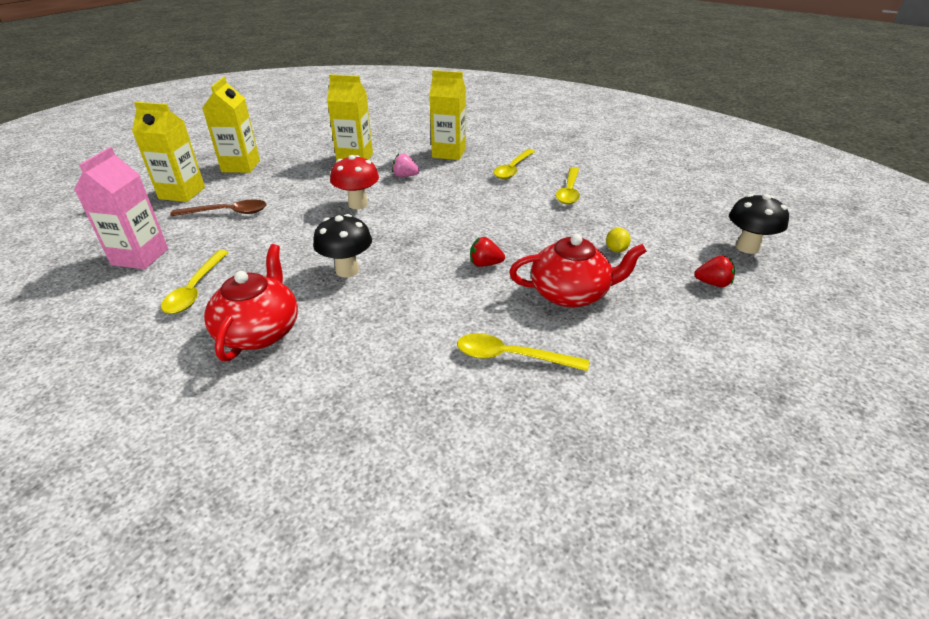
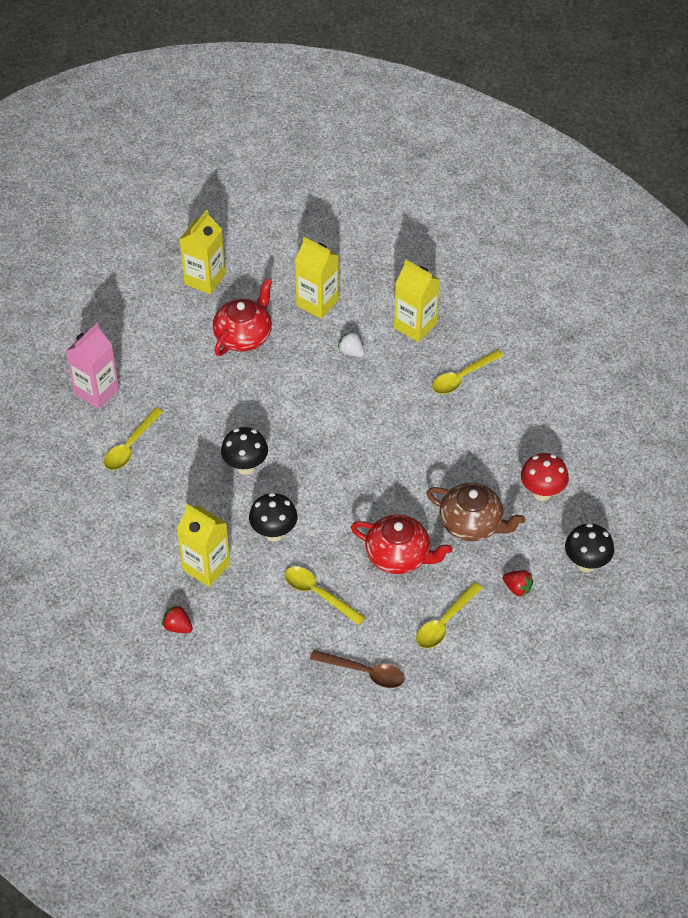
camera: 25 degrees right, 15 degrees up
(182, 193) = (143, 309): yellow carton -> yellow carton (206, 567)
(227, 213) = (175, 354): brown spoon -> brown spoon (364, 672)
(259, 332) = (163, 507): red teapot -> red teapot (244, 336)
(358, 204) = (289, 382): red mushroom -> red mushroom (542, 492)
(405, 176) = (351, 352): pink strawberry -> white strawberry
(415, 315) = (274, 533): none -> black mushroom
(485, 264) = (354, 500): red strawberry -> red strawberry (177, 626)
(569, 191) = (491, 432): yellow spoon -> yellow spoon (444, 622)
(616, 250) = (472, 524): yellow lemon -> brown teapot

